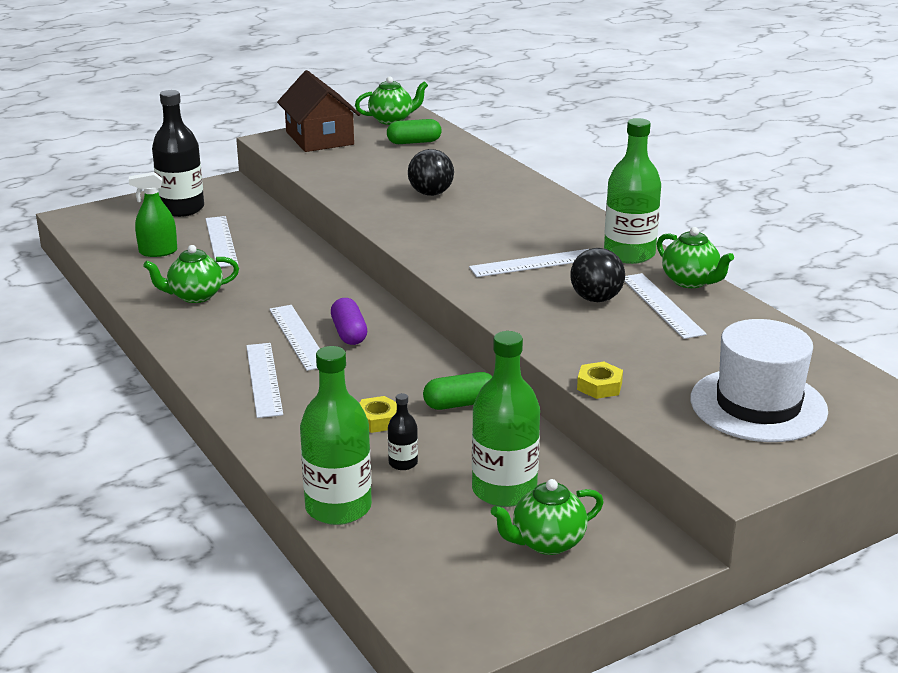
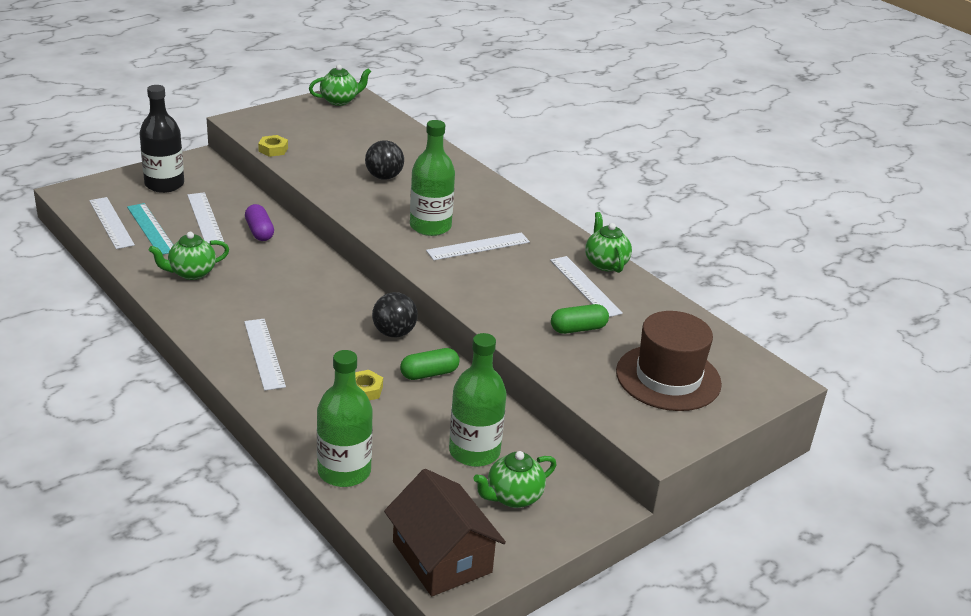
camera: 10 degrees left, 5 degrees up
(158, 252) = (151, 229): green spray bottle -> turquoise ruler
(298, 337) = (287, 312): white ruler -> white ruler (111, 222)
(319, 138) = (280, 119): brown house -> brown house (441, 557)
(349, 333) = (329, 308): purple capsule -> purple capsule (259, 231)
(403, 463) = (390, 429): black bottle -> none
(414, 142) = (362, 124): green capsule -> green capsule (578, 329)
(596, 299) = (532, 281): black ball -> black ball (394, 333)
(599, 386) = (544, 363): yellow nut -> yellow nut (273, 149)
(629, 254) = (554, 237): green bottle -> green bottle (430, 226)
(690, 281) = (605, 263): green teapot -> green teapot turned 150 degrees counterclockwise
(758, 405) = (668, 378): white hat -> brown hat

